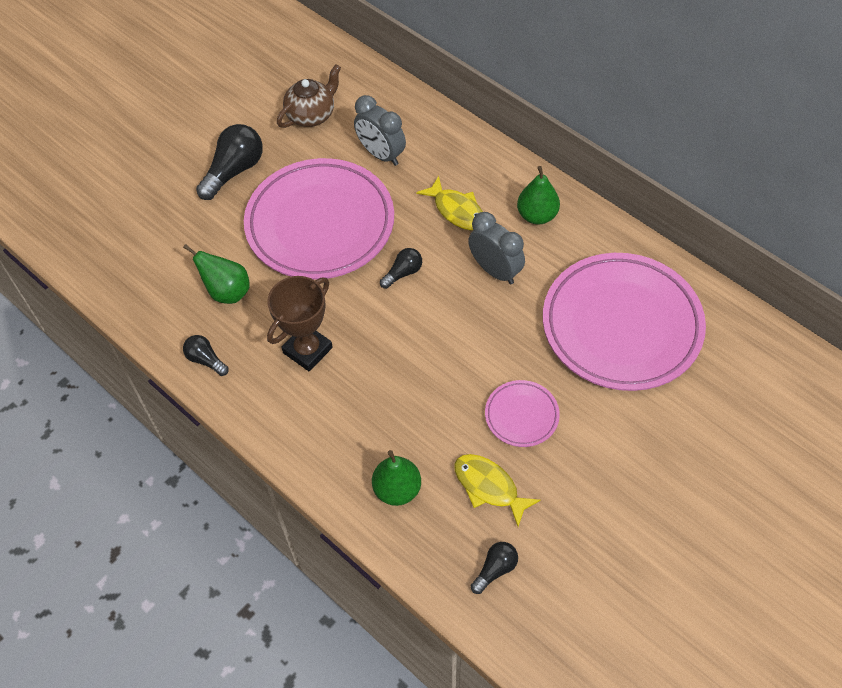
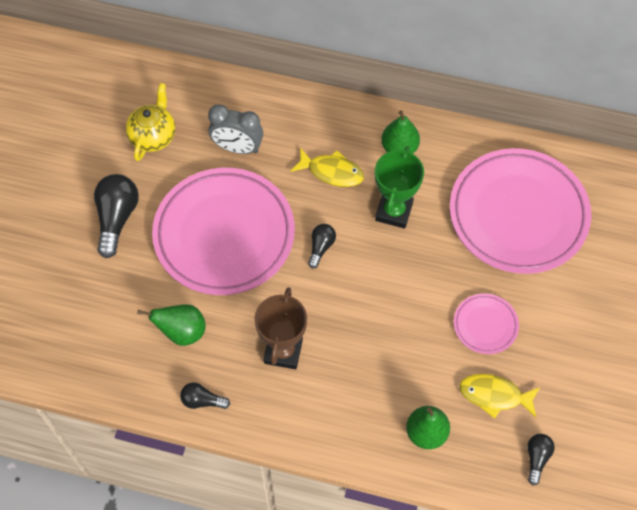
camera: 30 degrees left, 5 degrees up
(311, 115) = (153, 136): brown teapot -> yellow teapot
(495, 270) = (394, 211): grey clock -> green trophy

